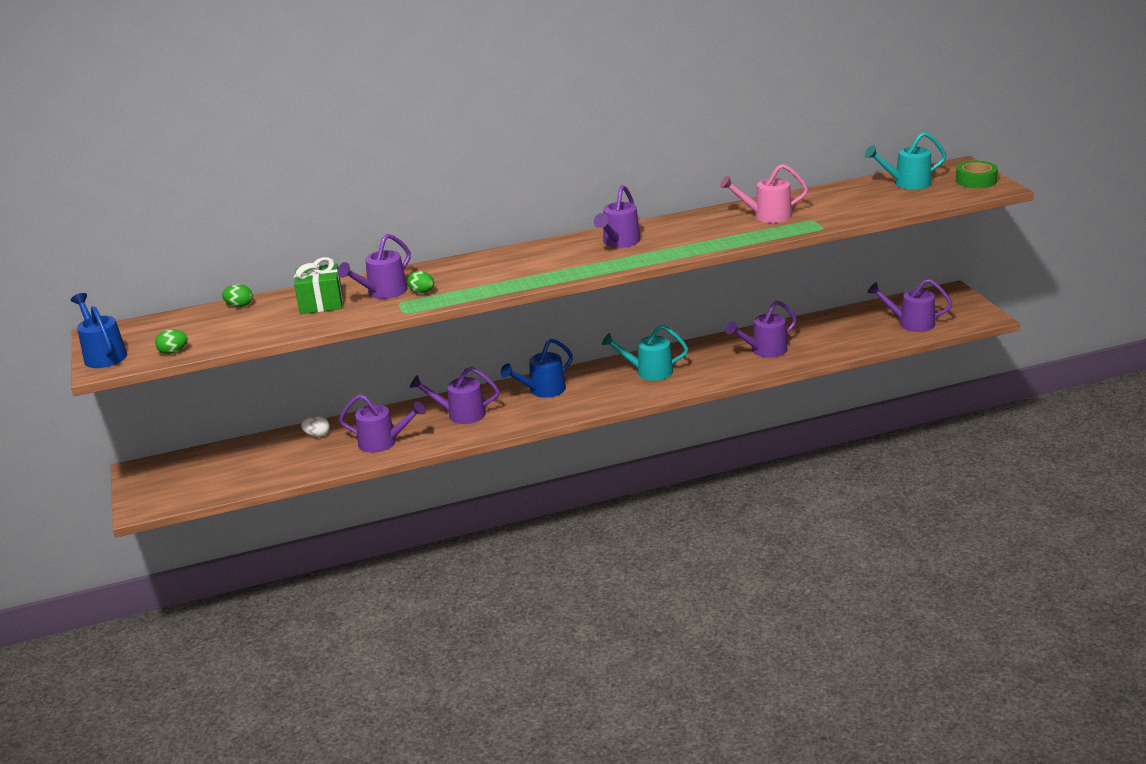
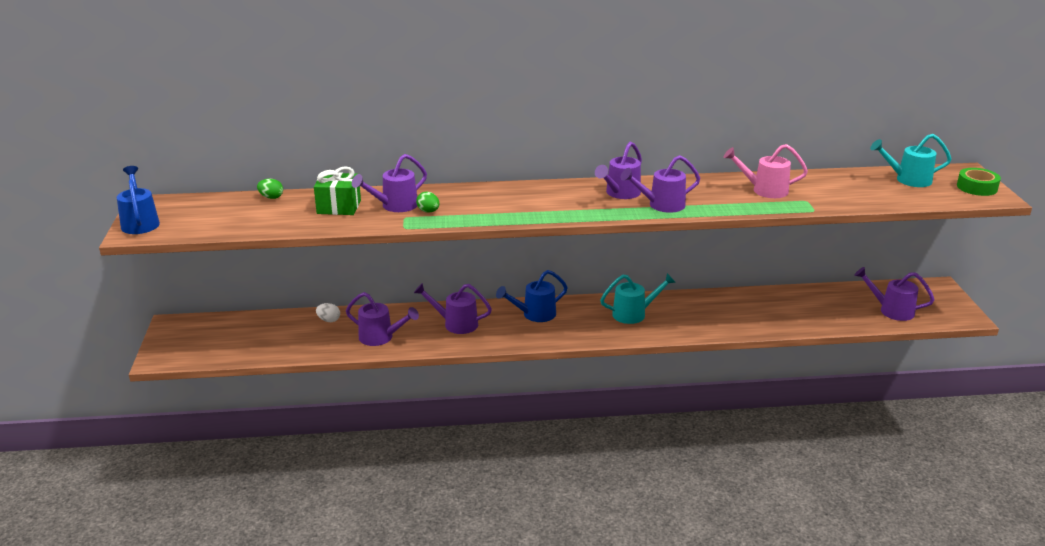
camera: 10 degrees right, 0 degrees up
(173, 352) = (196, 230): green egg -> none
(648, 372) = (634, 314): turquoise watering can -> turquoise watering can turned 150 degrees clockwise
(764, 351) = (745, 313): purple watering can -> purple watering can (661, 205)

